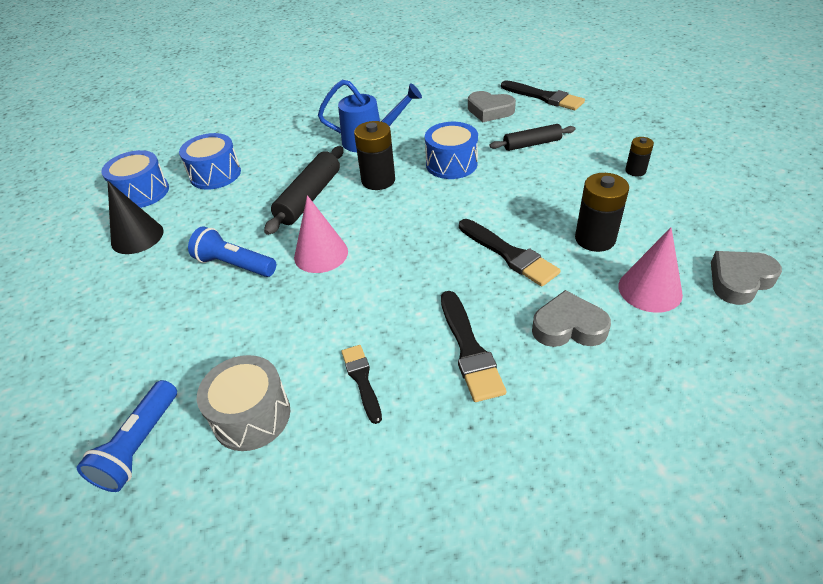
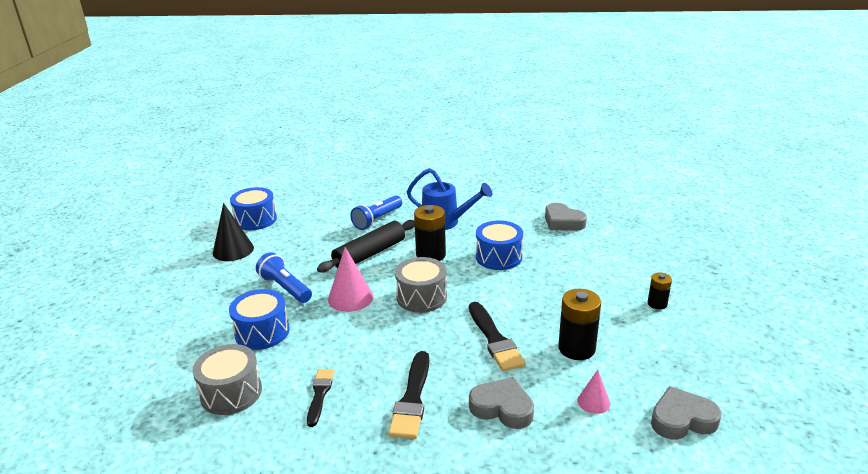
camera: 20 degrees right, 15 degrees down
(139, 445) = (151, 387): blue flashlight -> blue flashlight (377, 220)
(215, 174) = (313, 219): blue drum -> blue drum (262, 332)
(400, 230) = (421, 297): none -> grey drum
(532, 144) = (579, 258): black rolling pin -> none
(544, 97) = (621, 222): black brush -> none
(650, 290) = (593, 402): pink cone -> pink cone, size x0.57

